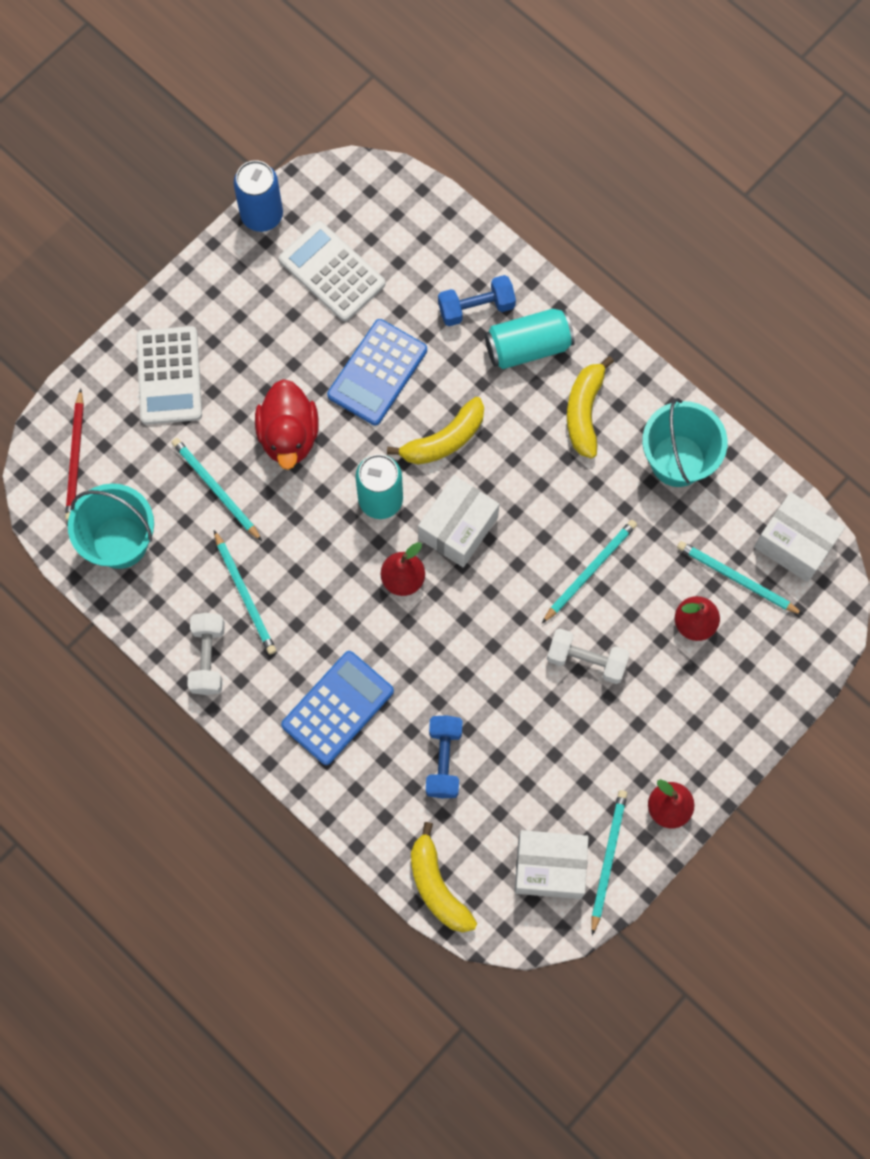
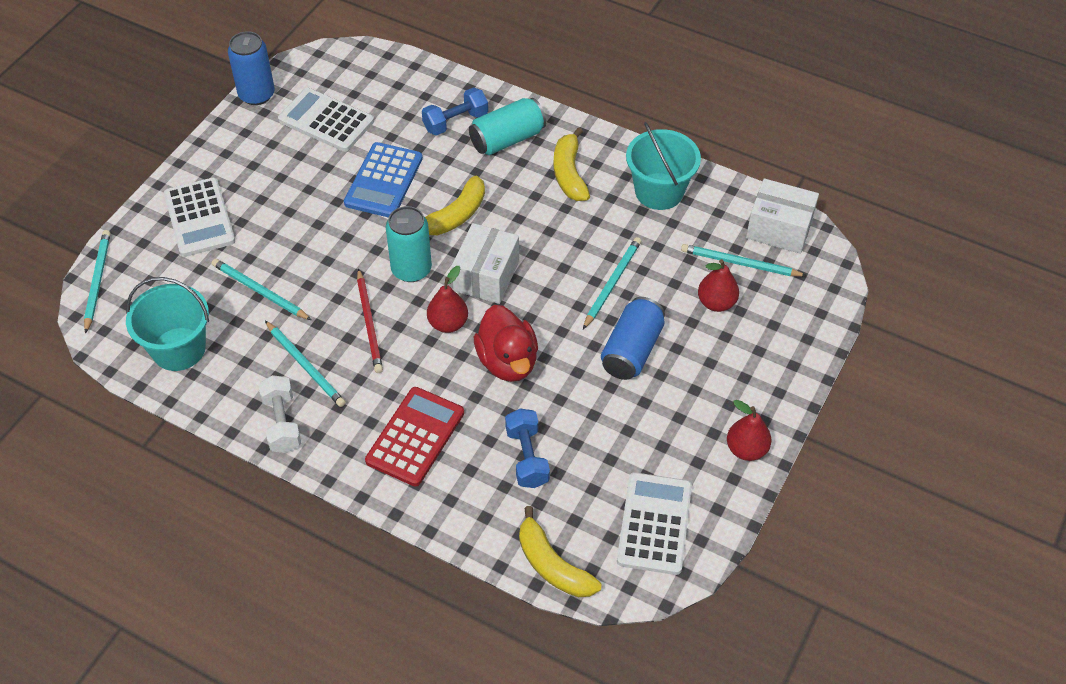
camera: 15 degrees left, 20 degrees down
(75, 458) = (124, 294): red pencil -> red pencil (369, 323)
(289, 436) = (317, 240): red duck -> red duck (507, 361)
(337, 708) = (415, 437): blue calculator -> red calculator
(549, 867) = (654, 524): white box -> white calculator
(586, 660) = (631, 350): white dumbbell -> blue can
(608, 859) = (706, 504): turquoise pencil -> turquoise pencil (97, 281)

